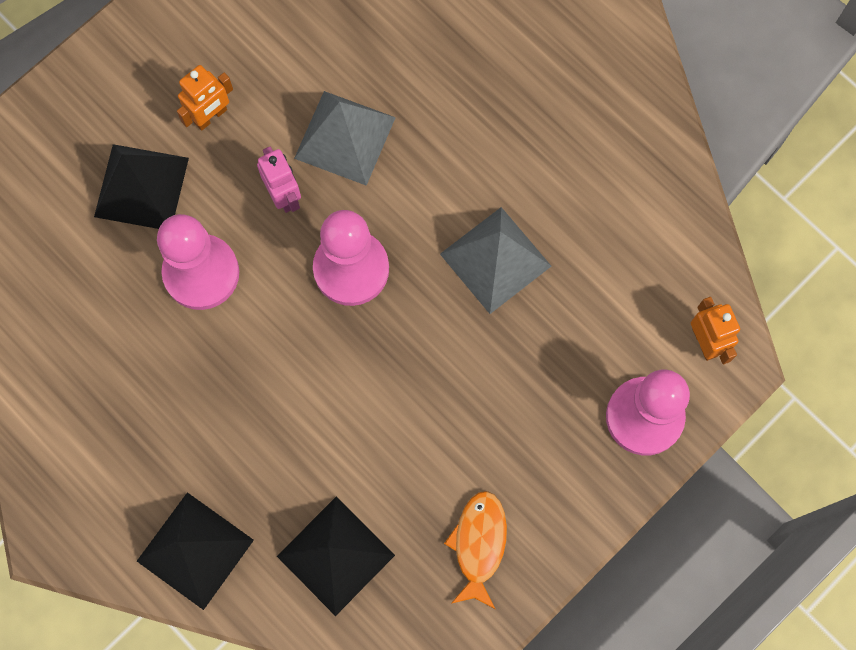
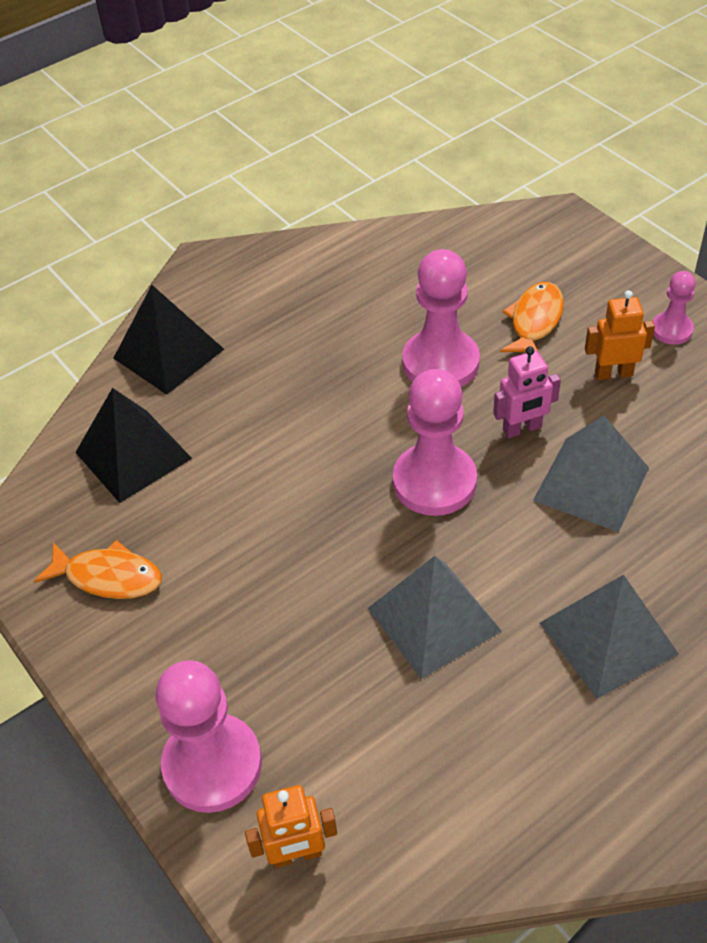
camera: 100 degrees right, 25 degrees down
(141, 187) = (534, 321): black pyramid -> orange fish
(151, 63) = (671, 330): none -> pink pawn
(211, 116) = (613, 373): orange robot -> orange robot turned 120 degrees clockwise
(499, 127) = (608, 638): none -> grey pyramid

